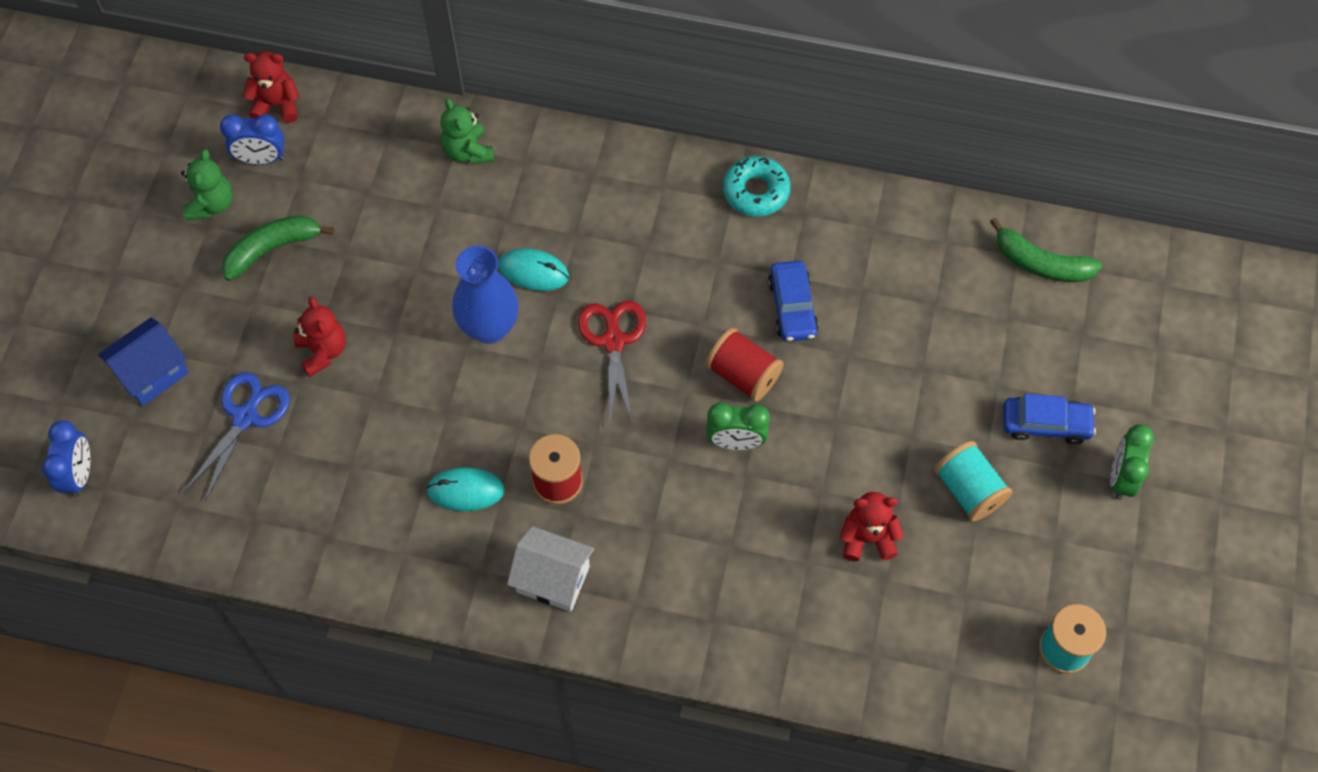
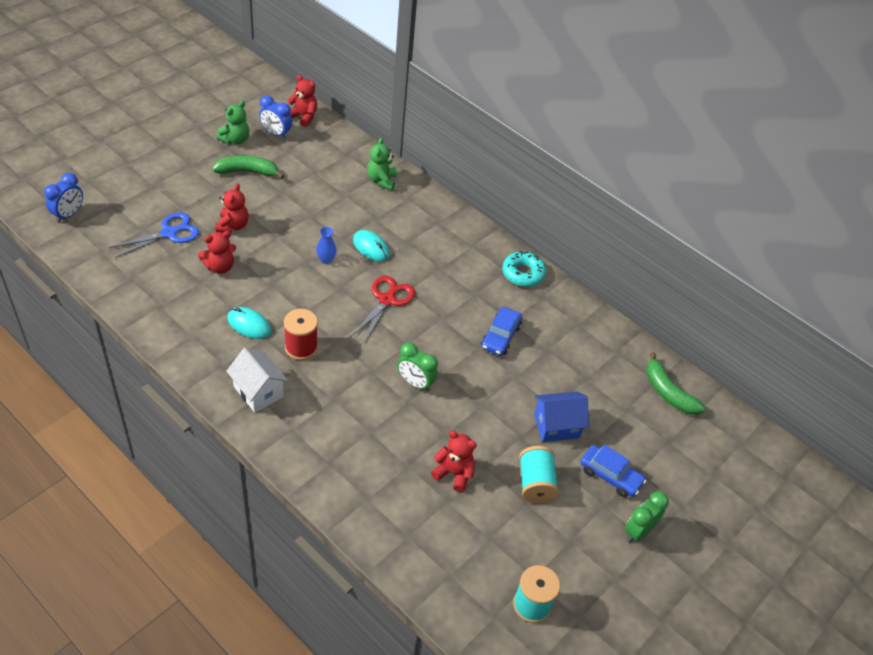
camera: 25 degrees right, 15 degrees down
(152, 373) = (142, 192): blue house -> blue house (556, 426)
(357, 427) = (220, 267): none -> red teddy bear
(489, 327) = (326, 260): blue vase -> blue vase, size x0.49
(743, 375) = (446, 353): red spool -> none

